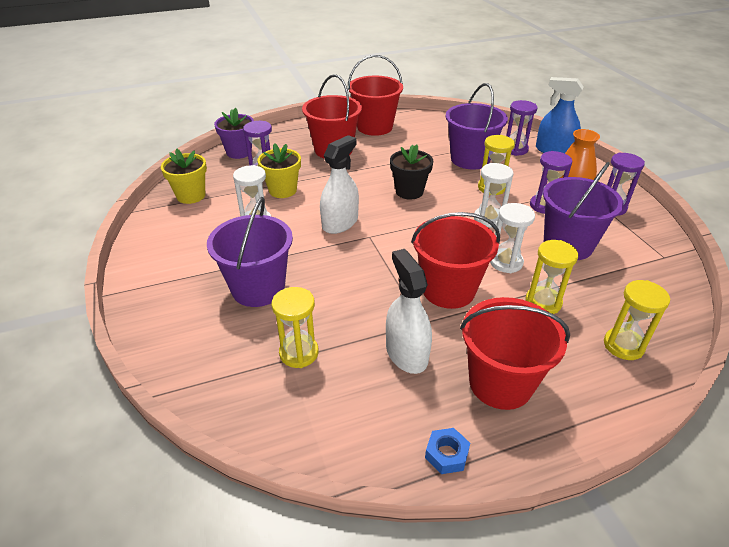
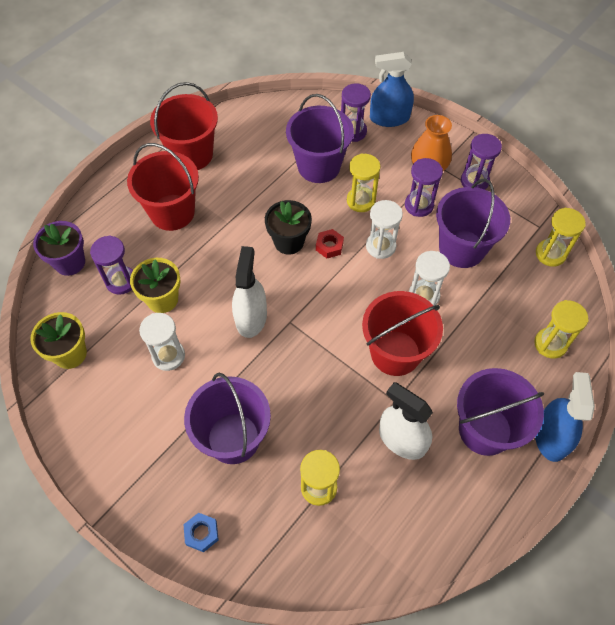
camera: 30 degrees left, 20 degrees up
(442, 204) = (329, 246): none -> red nut
(446, 454) = (482, 515): blue nut -> blue nut (201, 533)
(500, 383) = (485, 430): red bucket -> purple bucket
(543, 302) = (474, 328): yellow hourglass -> yellow hourglass (550, 254)
(576, 422) = (551, 437): none -> blue spray bottle

